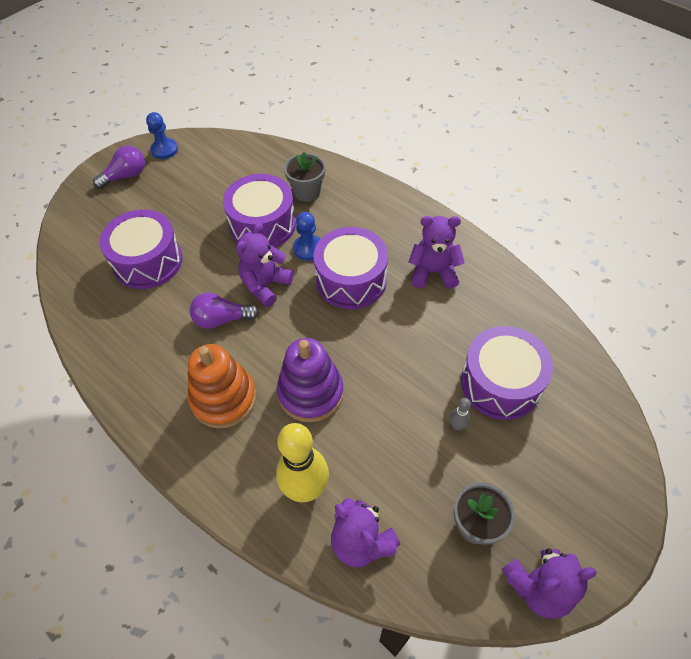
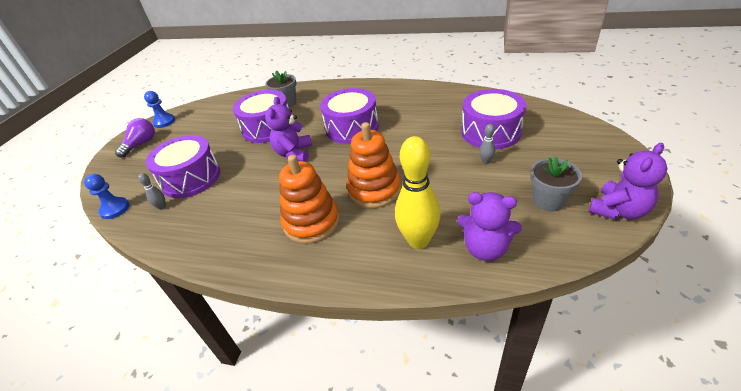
camera: 25 degrees left, 15 degrees down
(103, 288) = (162, 207): none -> grey bowling pin
(221, 319) = (275, 183): purple light bulb -> none
(308, 248) = (310, 126): blue pawn -> blue pawn (115, 209)
(311, 392) = (374, 190): purple stacking toy -> orange stacking toy
(433, 272) = (401, 104): purple teddy bear -> none

